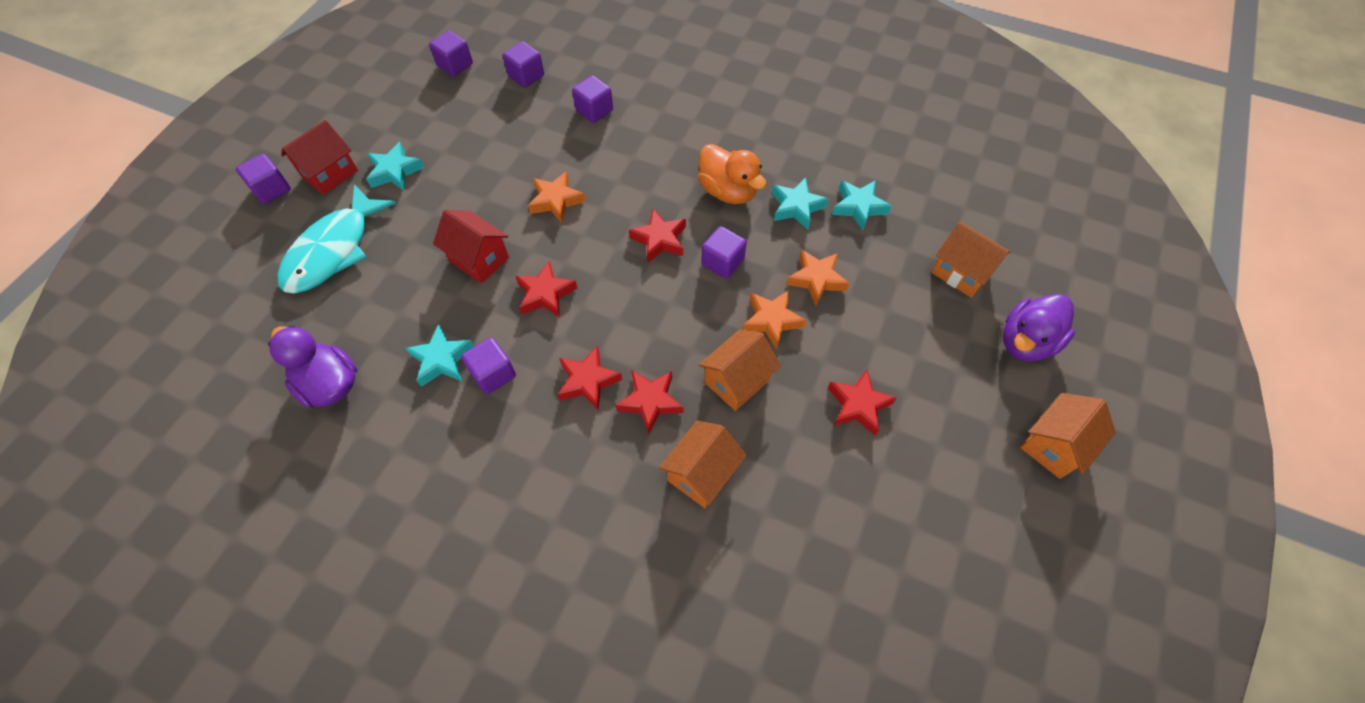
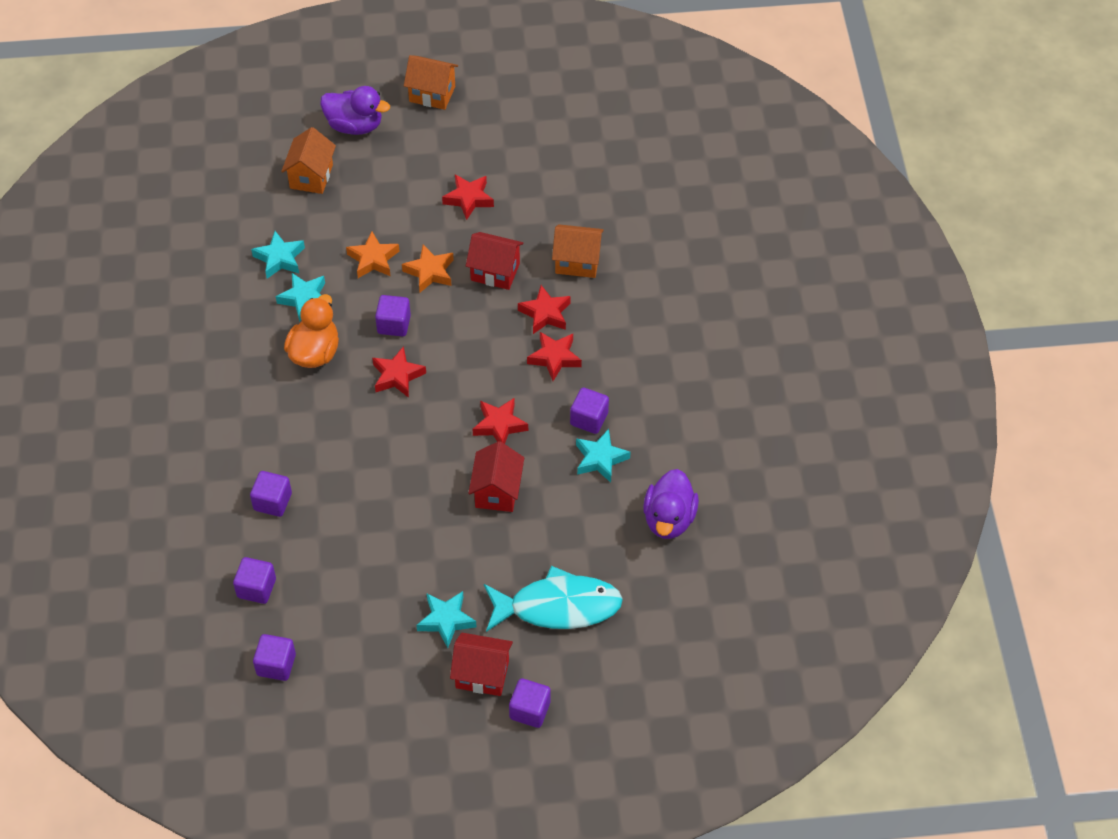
camera: 120 degrees left, 5 degrees down
(556, 200) = (401, 471): orange star -> none
(737, 381) = (495, 272): orange house -> red house

